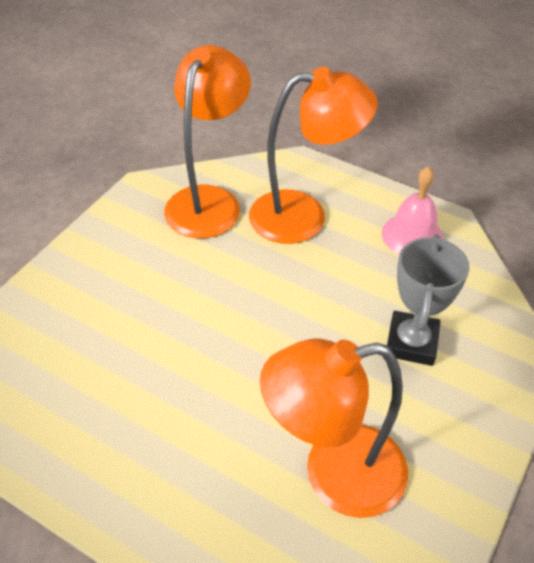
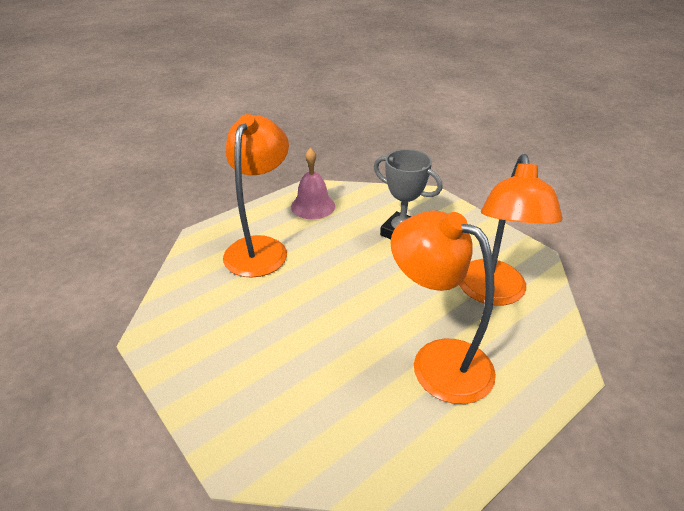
camera: 70 degrees left, 10 degrees down
(209, 200) = (203, 295): orange lamp -> orange lamp (437, 361)

